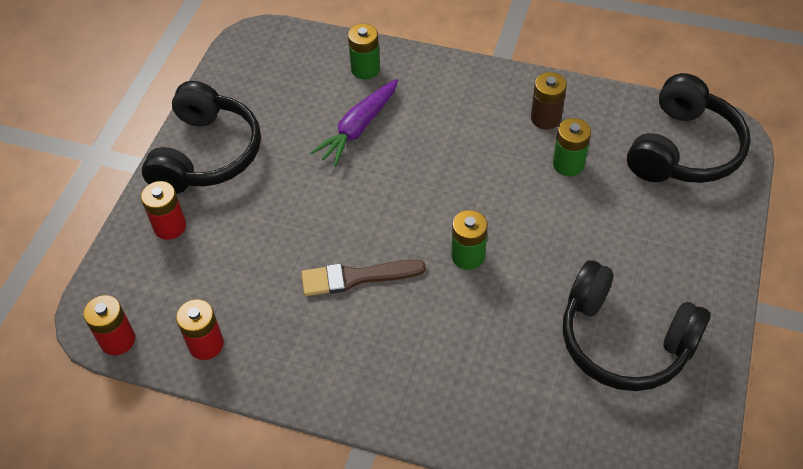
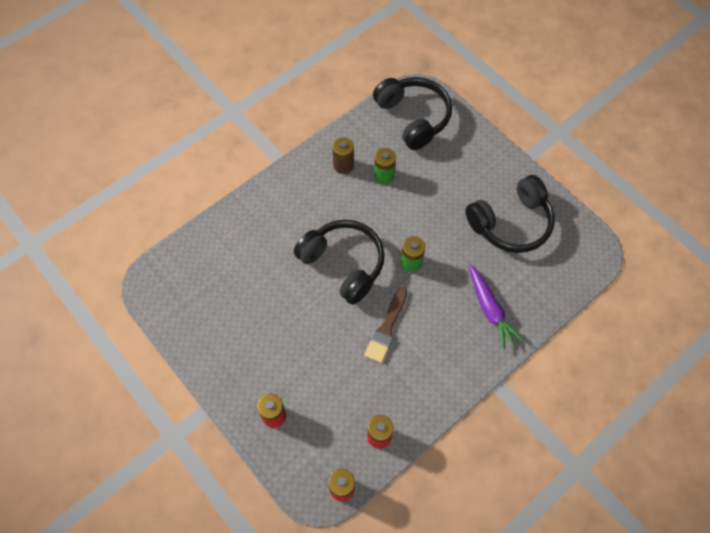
camera: 60 degrees left, 10 degrees up
(206, 154) = (229, 364): black headphones -> black headphones (343, 264)
(359, 128) = (276, 265): purple carrot -> purple carrot (490, 309)
(365, 69) = (230, 234): green battery -> none

